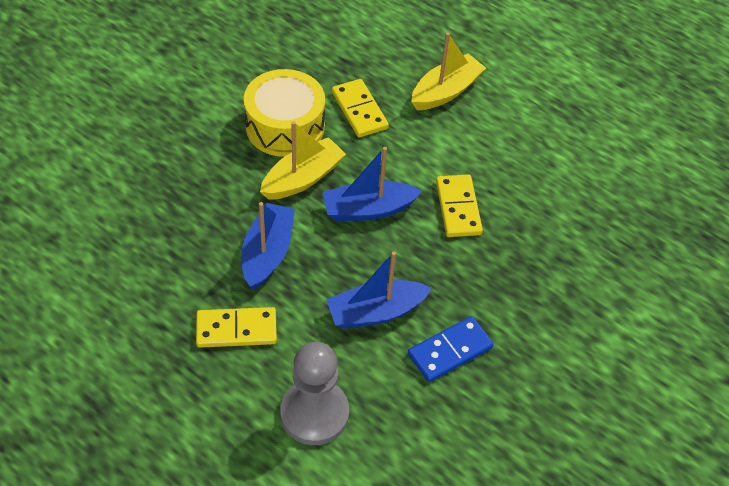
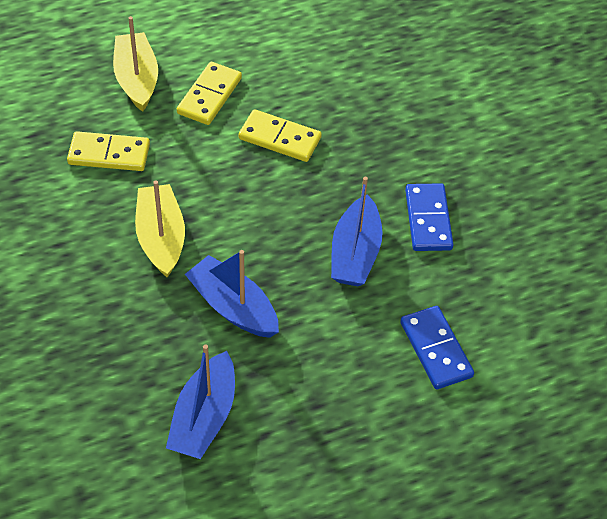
camera: 60 degrees left, 0 degrees up
(236, 330) = (308, 372): yellow domino -> yellow domino (209, 96)
(285, 126) = (83, 222): yellow drum -> none
(314, 413) = (436, 349): grey pawn -> blue domino
(368, 209) = (235, 204): blue boat -> blue boat (204, 417)

